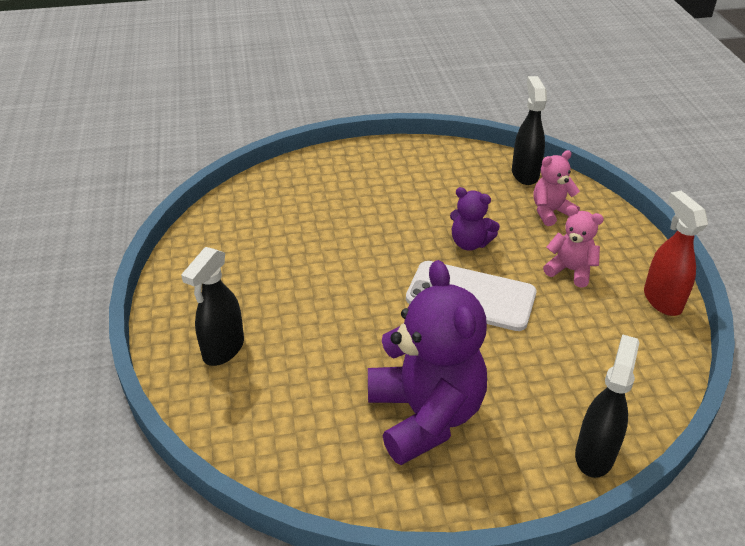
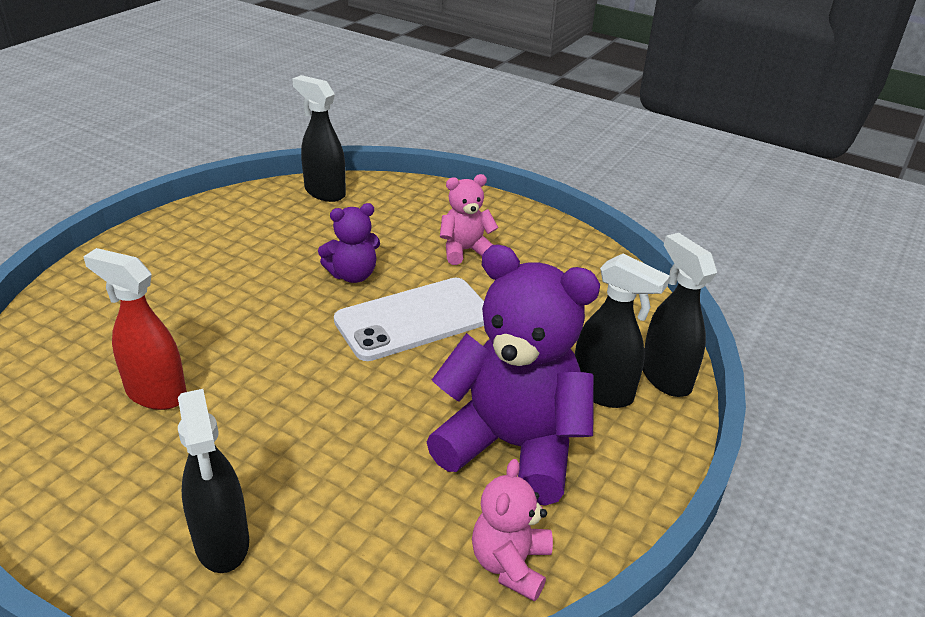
camera: 50 degrees left, 5 degrees down
(532, 429) = (602, 392): none -> black spray bottle
(551, 212) = (388, 213): pink teddy bear -> pink teddy bear (510, 564)
(662, 300) = (557, 235): red spray bottle -> red spray bottle (155, 394)

